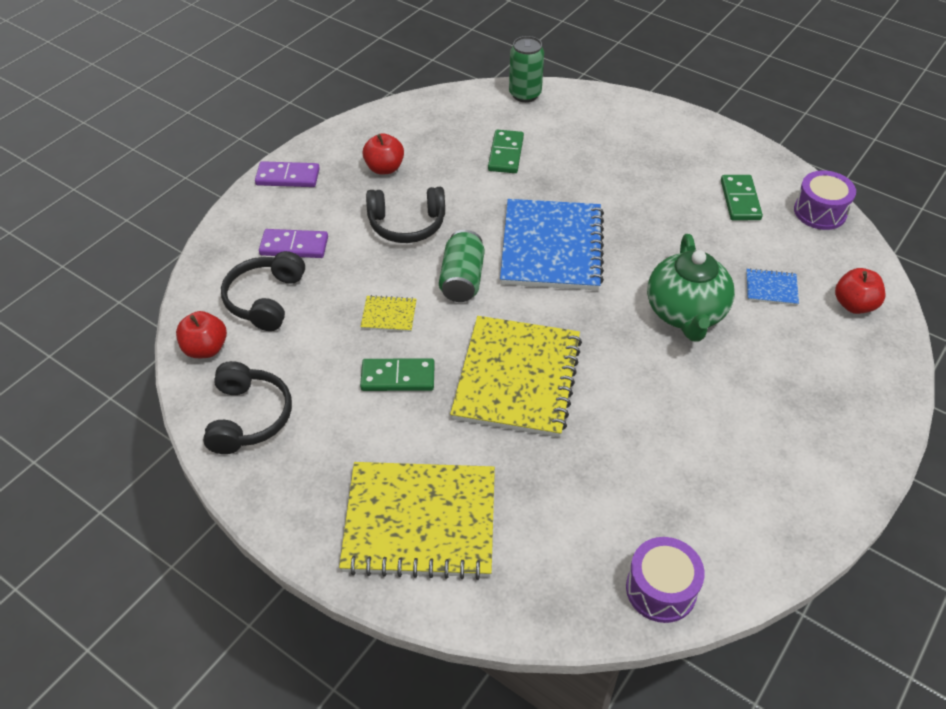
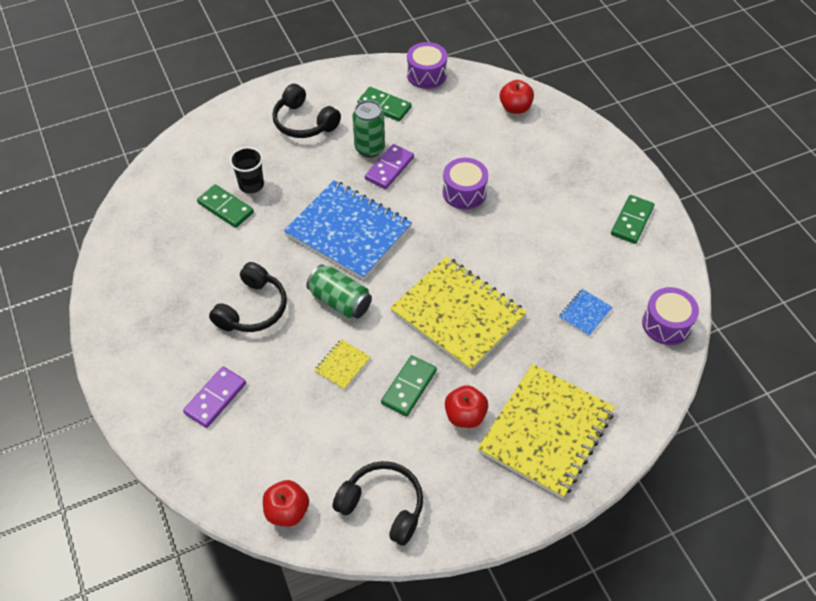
camera: 60 degrees left, 5 degrees up
(265, 299) = (262, 444): black headphones -> black headphones (304, 122)
(288, 177) = (124, 368): purple domino -> purple domino (389, 168)
(384, 168) = (173, 294): red apple -> red apple (465, 416)
(525, 94) = (166, 161): green can -> green can (369, 148)
(547, 157) = (251, 185): none -> black cup
(685, 313) = (464, 192): green teapot -> purple drum
(771, 288) = (474, 138): blue notebook -> blue notebook (585, 313)
(792, 489) = (632, 221): none -> green domino

